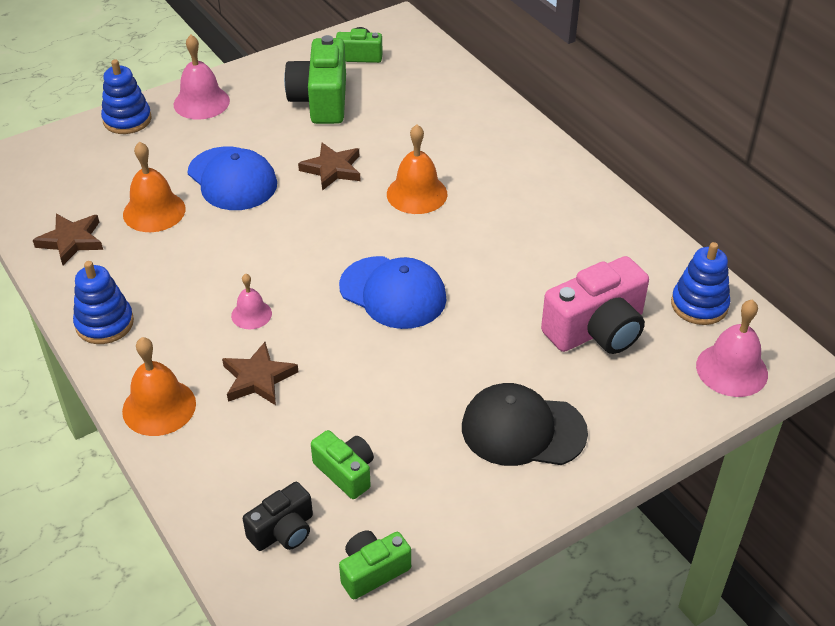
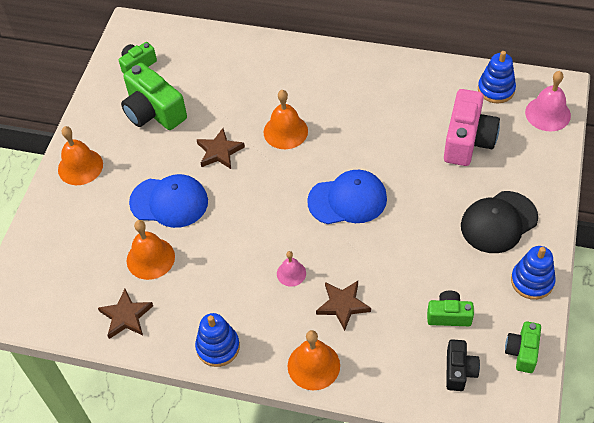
camera: 40 degrees left, 10 degrees up
(127, 120) = (48, 213): blue stacking toy -> blue stacking toy (532, 281)
(201, 102) = (80, 166): pink bell -> orange bell

